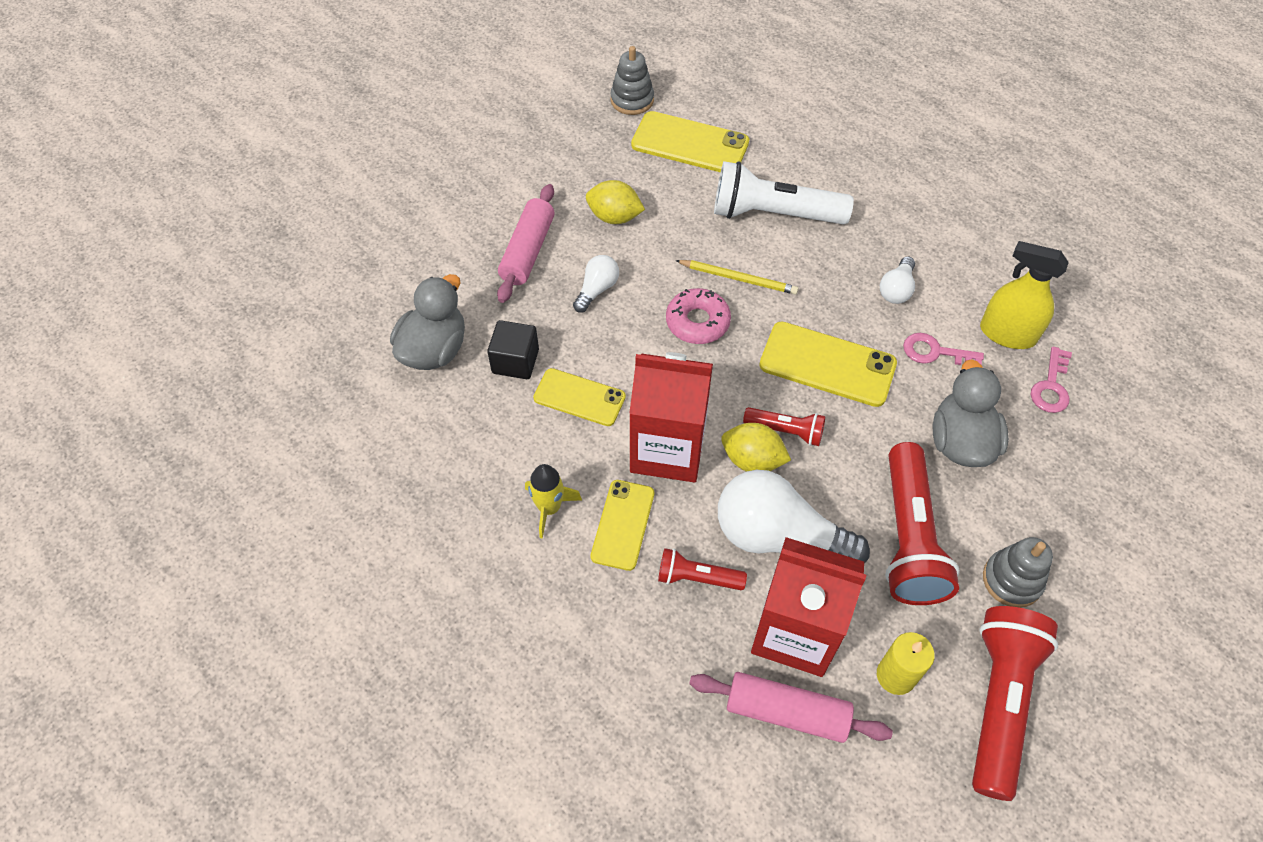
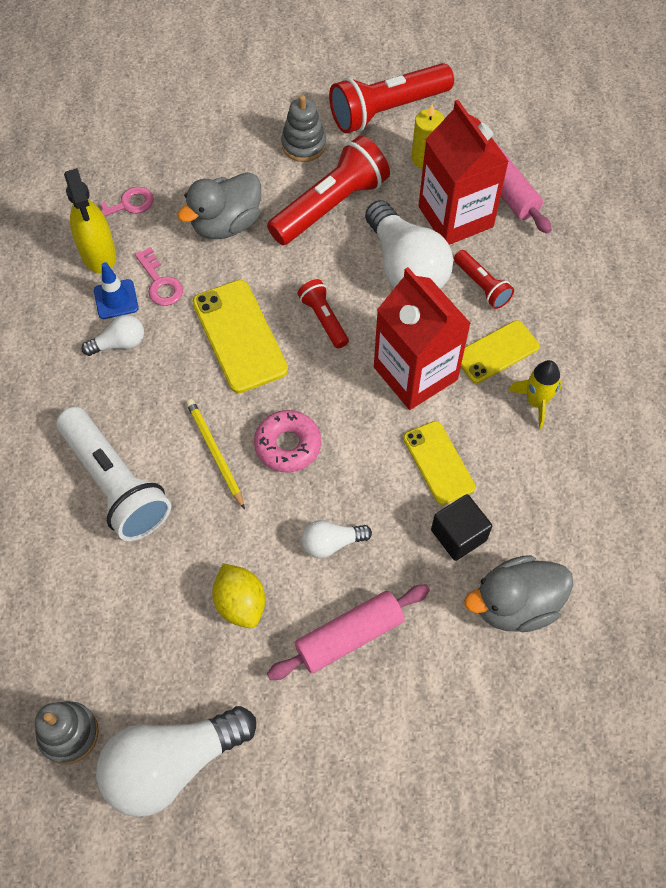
camera: 135 degrees left, 5 degrees up
(561, 128) = (172, 763): none -> white light bulb
(690, 144) = (86, 623): yellow phone -> none
(752, 460) = (368, 320): yellow lemon -> none
(945, 314) = (116, 299): none -> blue traffic cone

